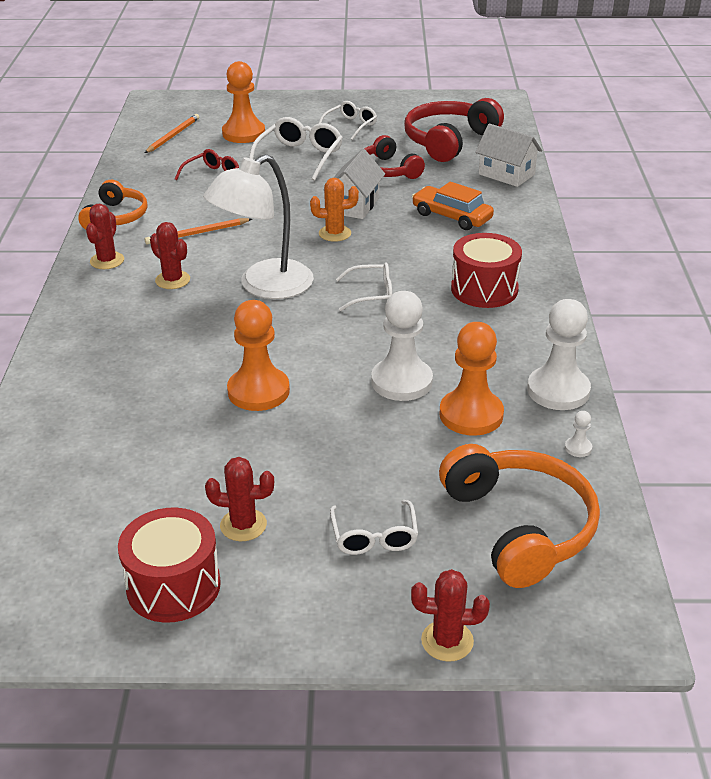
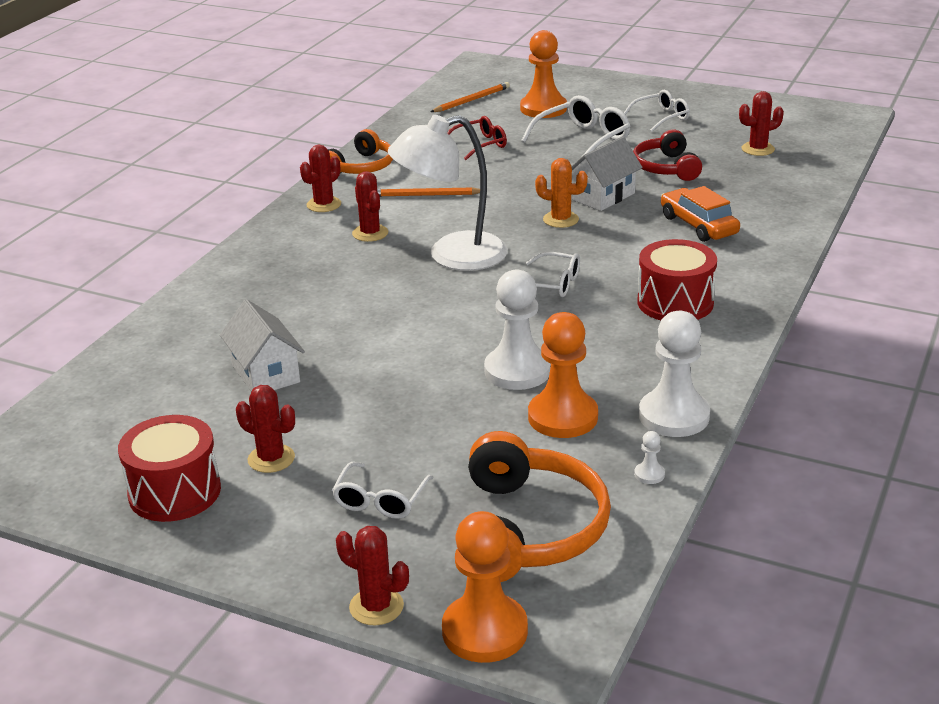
camera: 25 degrees right, 5 degrees down
(258, 391) = (373, 348): orange pawn -> orange pawn (484, 631)
(448, 141) = (758, 149): red headphones -> red cactus
(506, 174) = (796, 193): white house -> white house (265, 373)

